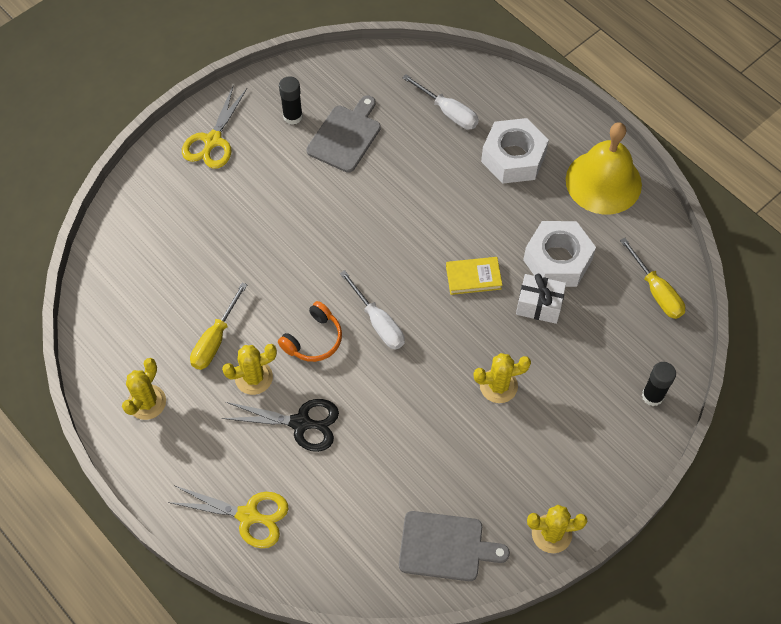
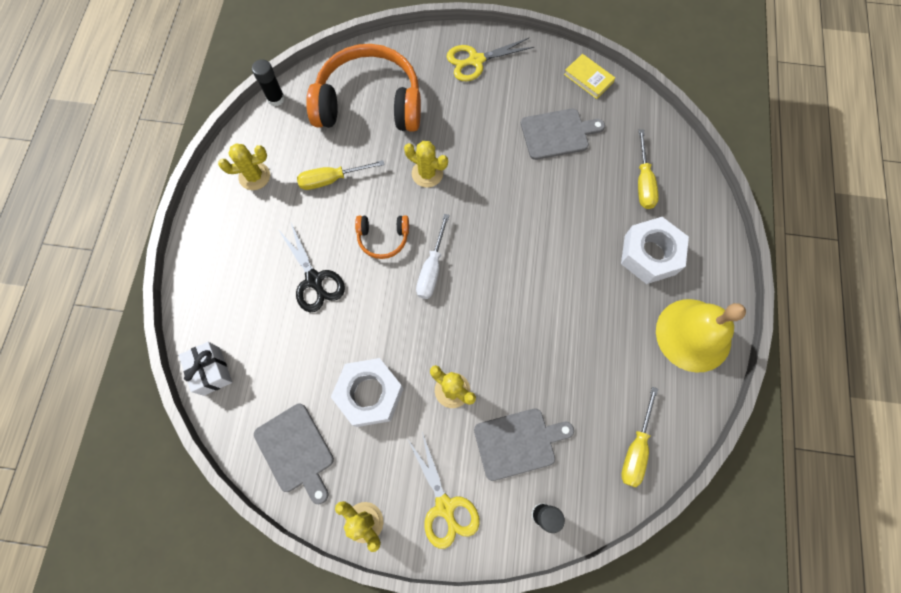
camera: 50 degrees right, 10 degrees up
(168, 254) = (369, 103): none -> orange headphones
(248, 516) = (221, 300): yellow scissors -> yellow scissors (445, 506)
(253, 377) = (323, 224): yellow cactus -> yellow cactus (427, 173)
(293, 116) = (540, 90): black glue stick -> black glue stick (276, 98)
(448, 112) = (643, 182): white screwdriver -> yellow screwdriver
(473, 277) = (524, 304): yellow book -> yellow book (588, 78)
(539, 305) = (543, 368): white gift -> white gift (211, 371)
(557, 260) = (593, 352): white nut -> white nut (369, 394)
(583, 370) = (518, 442): none -> grey cutting board

